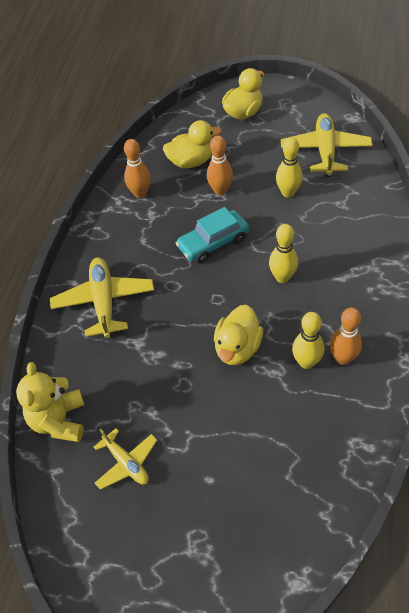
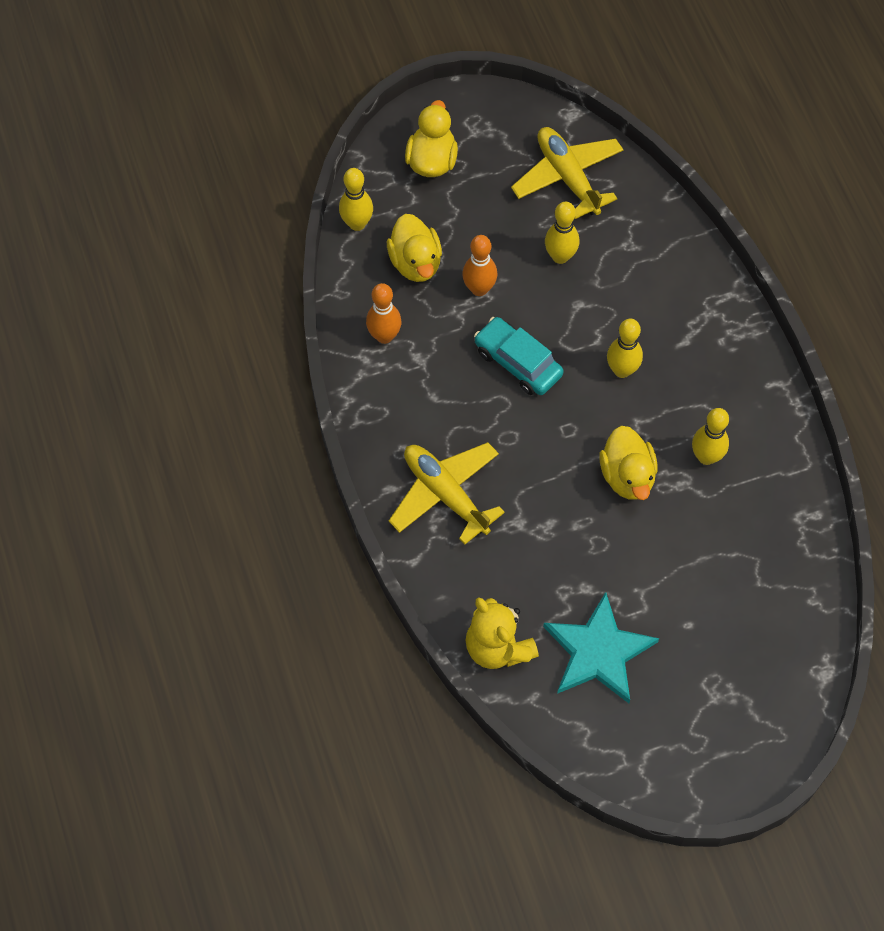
camera: 35 degrees left, 10 degrees up
(126, 463) = (598, 652): yellow plane -> turquoise star
(172, 128) = (357, 223): none -> yellow bowling pin
(191, 161) = (415, 263): yellow duck -> yellow duck turned 120 degrees clockwise
(213, 243) = (517, 363): turquoise car -> turquoise car turned 105 degrees clockwise
(342, 358) = (739, 434): orange bowling pin -> none

